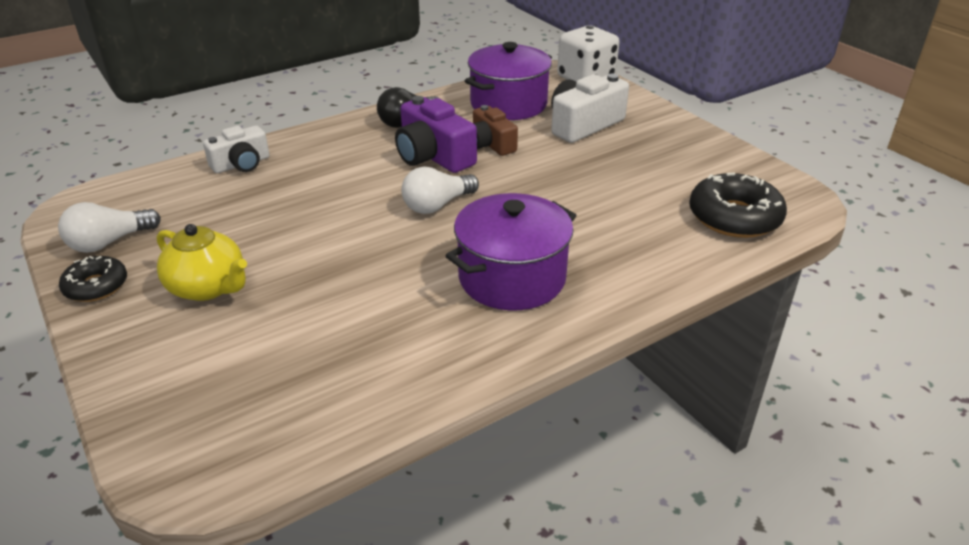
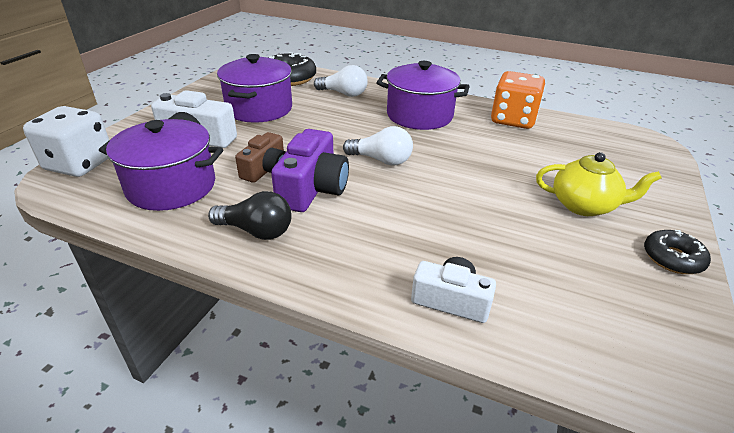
camera: 125 degrees left, 0 degrees up
(109, 242) = (647, 295): white light bulb -> white light bulb (343, 94)
(208, 287) = (584, 205): yellow teapot -> yellow teapot turned 105 degrees clockwise
(412, 361) = (513, 120): none -> orange dice
(636, 171) = (259, 109): none -> purple pot

